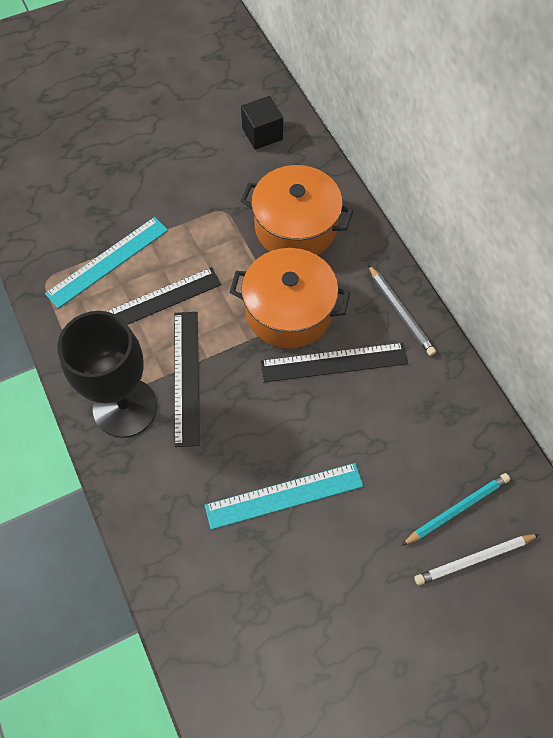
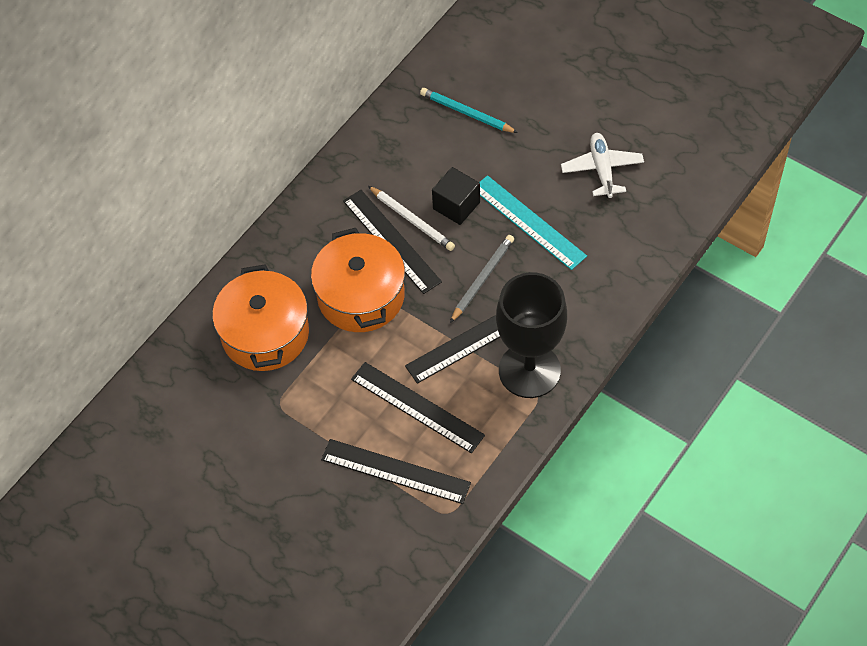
camera: 115 degrees left, 5 degrees down
(107, 261) = (395, 471): turquoise ruler -> black ruler
(262, 134) = (161, 419): black cube -> black cube (456, 205)
(307, 611) = (602, 169): none -> white plane
(400, 312) = (312, 215): grey pencil -> grey pencil (482, 279)
(474, 559) = (498, 90): white pencil -> white pencil (412, 220)

